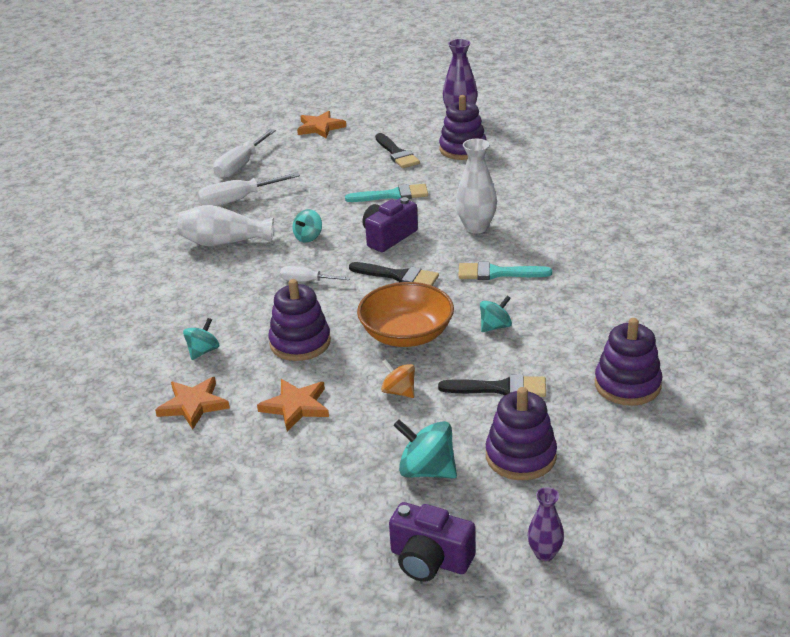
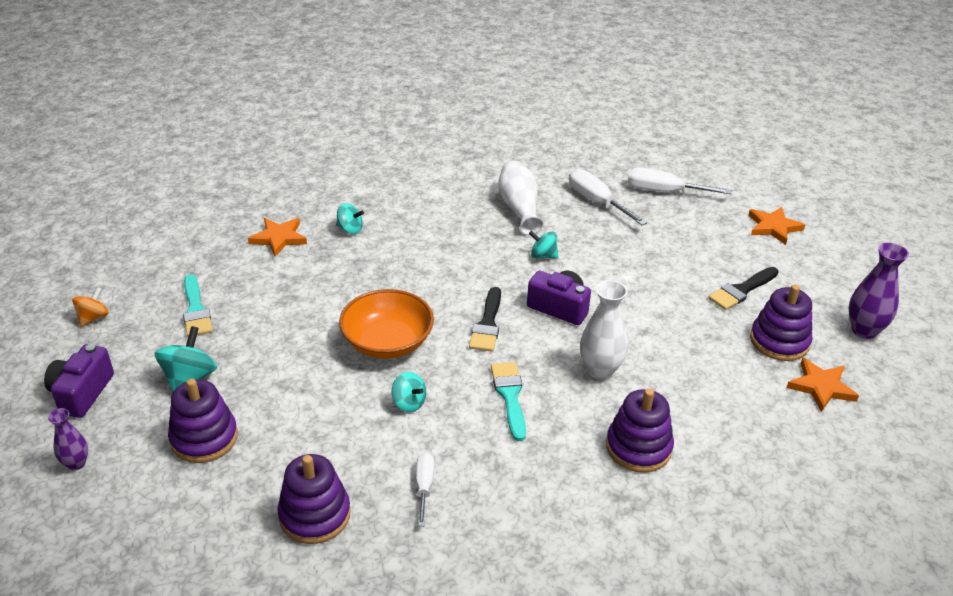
camera: 75 degrees right, 5 degrees up
(296, 406) = (277, 291): orange star -> orange star (821, 387)
(300, 343) = (367, 279): purple stacking toy -> purple stacking toy (638, 447)
(306, 281) = (465, 267): white screwdriver -> white screwdriver (424, 487)
(392, 195) = (646, 299): turquoise brush -> turquoise brush (196, 310)
(399, 391) = (299, 348): orange spinning top -> orange spinning top (93, 318)
(500, 388) = (305, 415): black brush -> none

